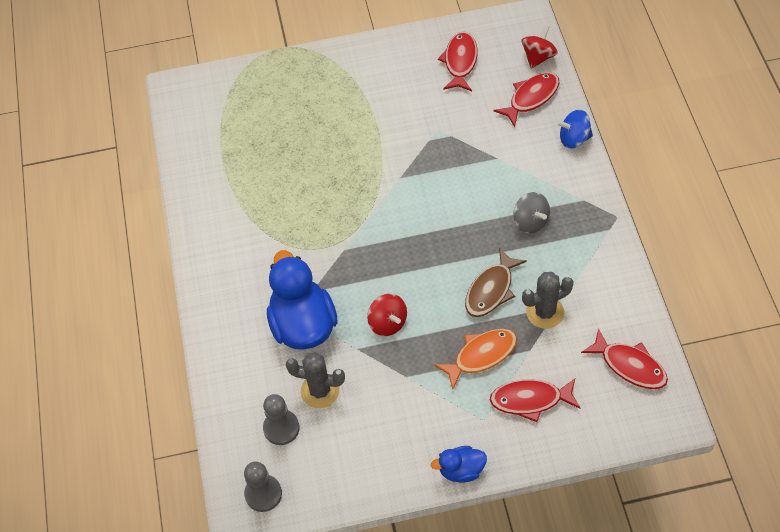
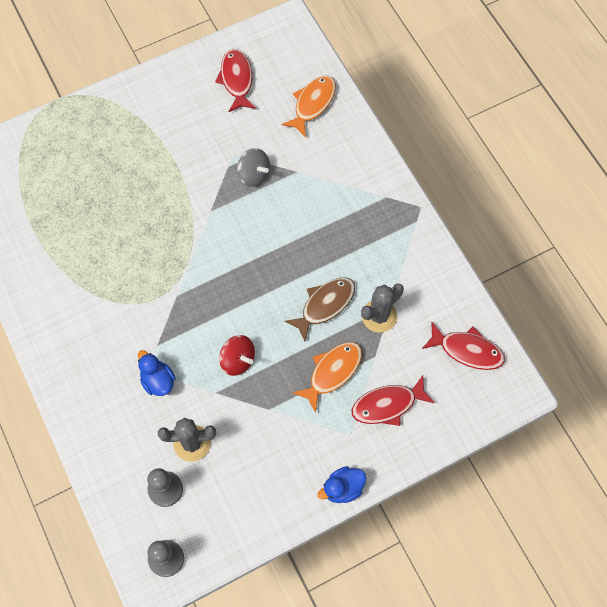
camera: 20 degrees left, 10 degrees up
(303, 324) = (158, 380): blue duck -> blue duck, size x0.50
(491, 290) = (325, 305): brown fish -> brown fish turned 150 degrees counterclockwise
(530, 222) = (343, 229): grey spinning top -> grey spinning top (254, 175)
(531, 98) = (312, 104): red fish -> orange fish
(538, 57) = (309, 61): red spinning top -> none
(574, 139) = (362, 137): blue spinning top -> none

